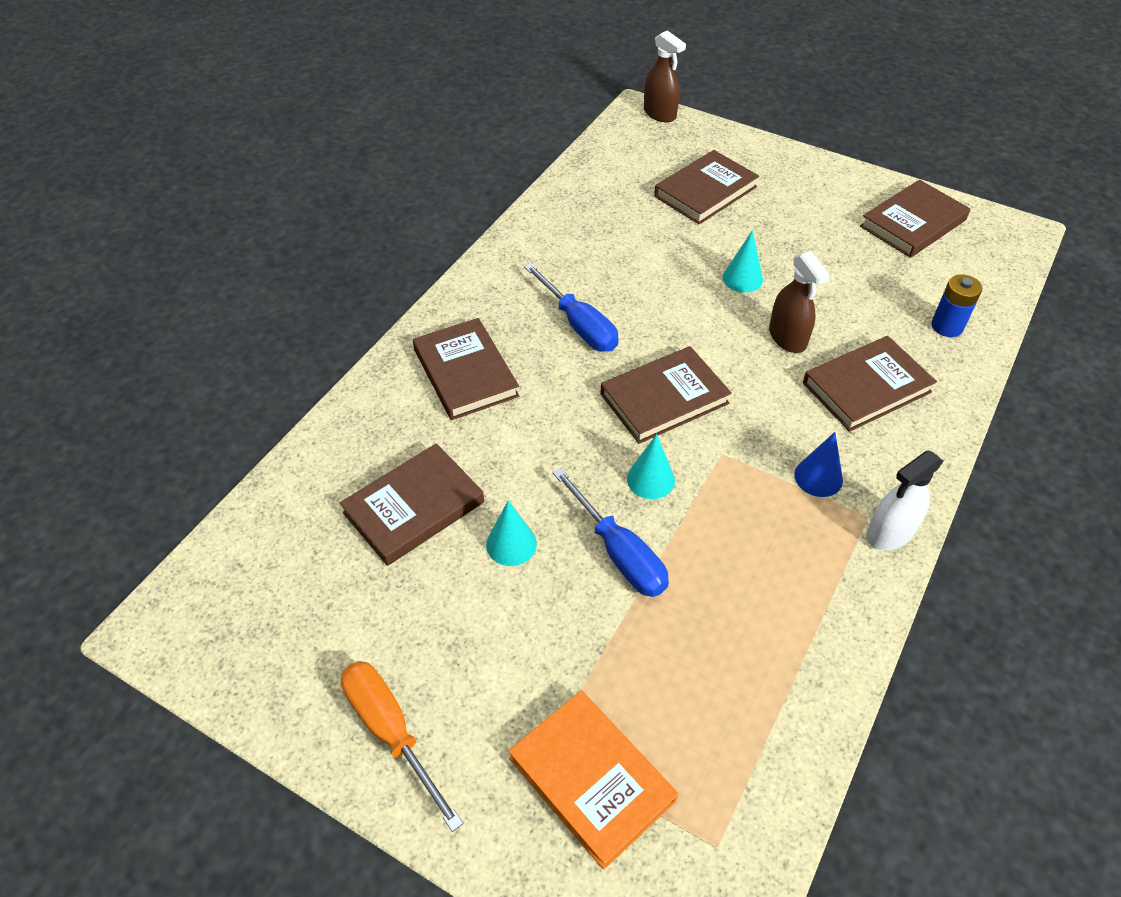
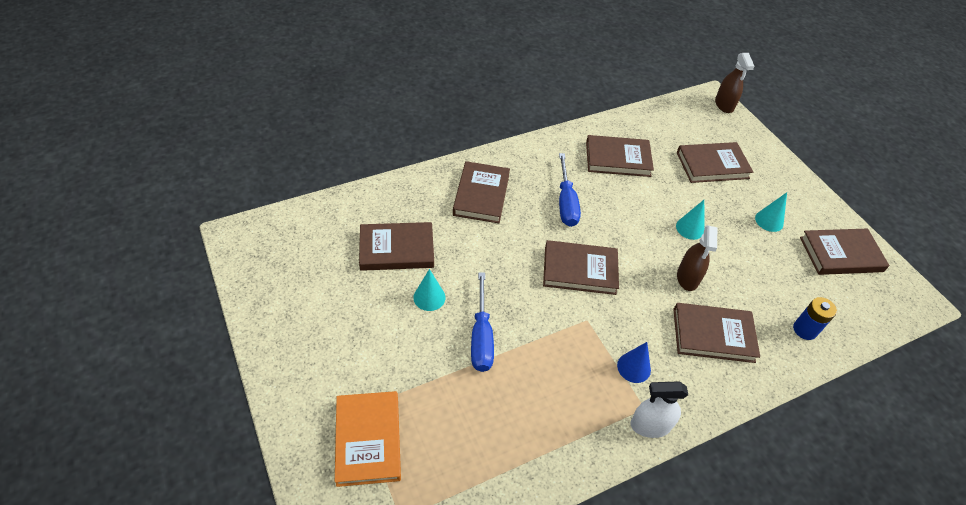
camera: 30 degrees right, 0 degrees up
(391, 731) = (295, 351): orange screwdriver -> none
(594, 238) = (618, 159): none -> brown book
(650, 479) = (533, 309): turquoise cone -> turquoise cone (769, 221)

